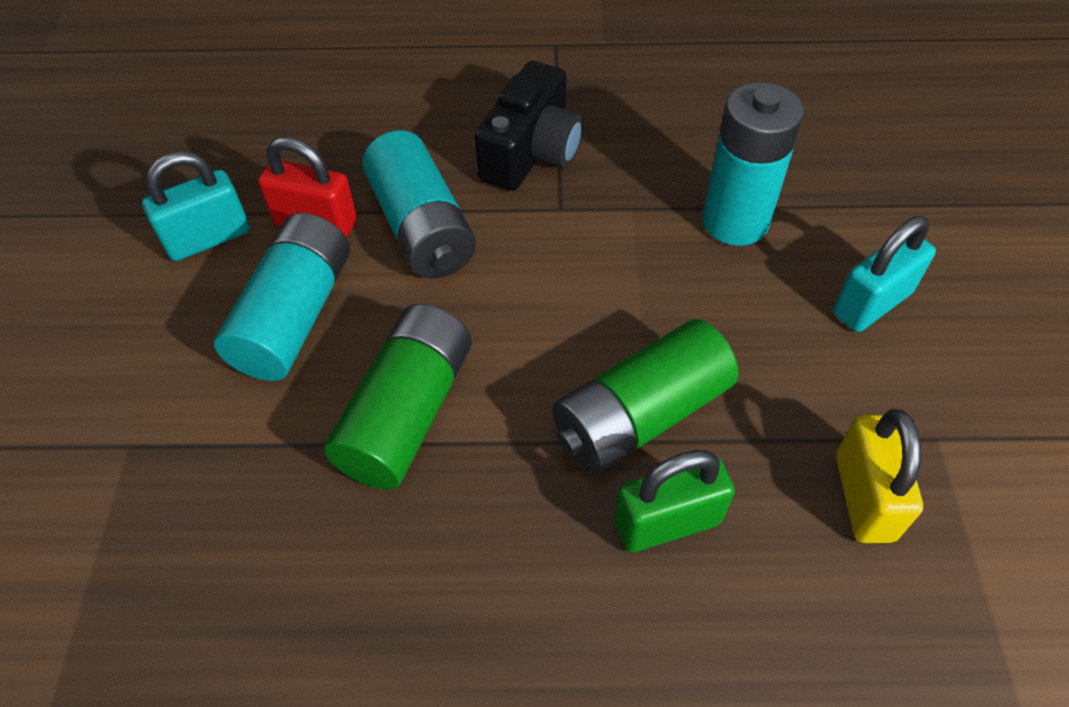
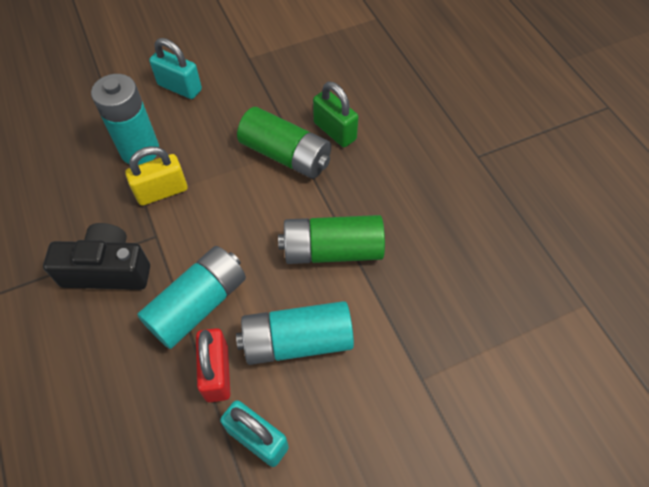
camera: 115 degrees left, 5 degrees up
(863, 497) = (289, 74): yellow padlock -> yellow padlock (162, 191)

